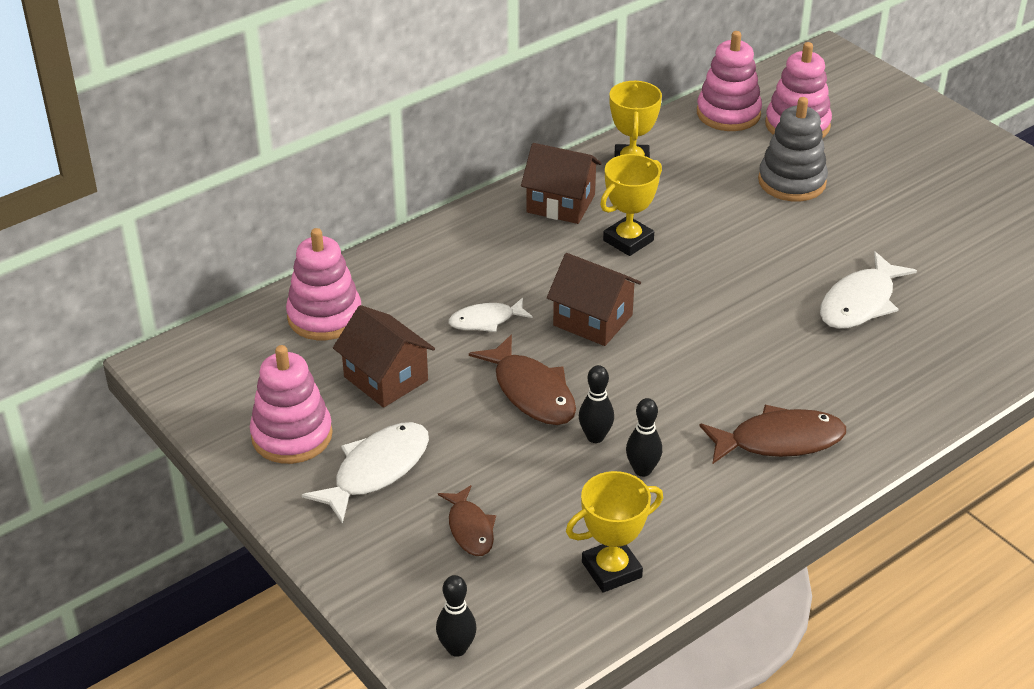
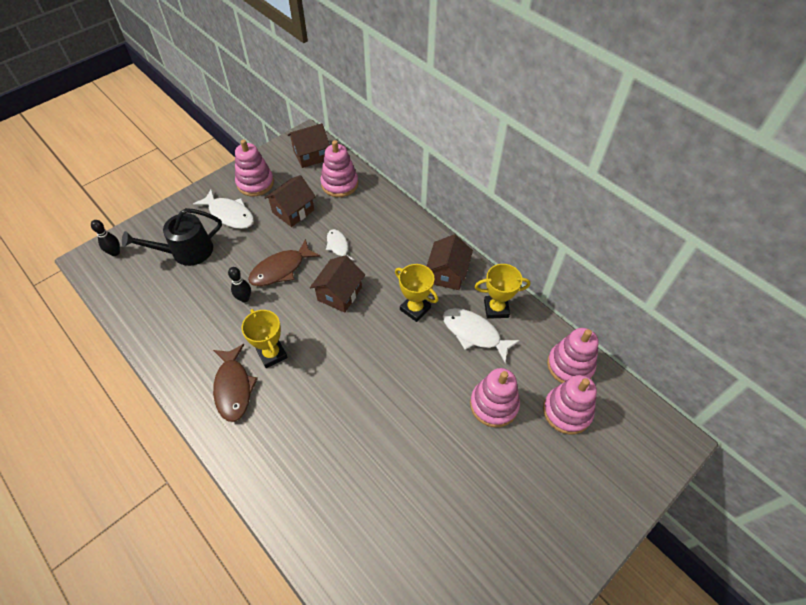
camera: 85 degrees right, 15 degrees up
(229, 355) = (311, 155): none -> brown house
(470, 529) = (186, 251): brown fish -> black watering can
(611, 570) = (150, 308): yellow trophy -> yellow trophy (272, 354)
(642, 470) = (217, 320): black bowling pin -> none
(792, 182) = (494, 405): grey stacking toy -> pink stacking toy
(860, 302) = (361, 442): white fish -> white fish (474, 333)

